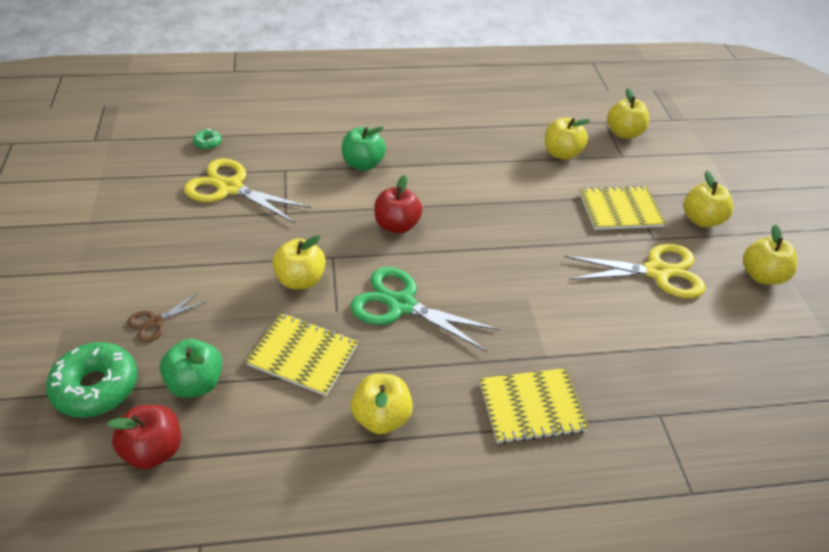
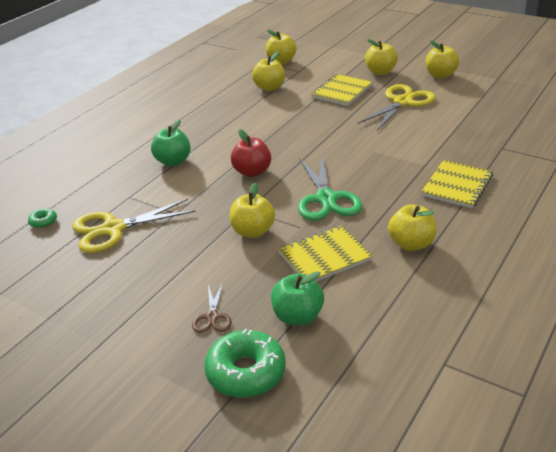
camera: 45 degrees left, 10 degrees down
(153, 450) = (340, 359): red apple -> none
(401, 305) = (326, 199): green scissors -> green scissors turned 75 degrees counterclockwise

